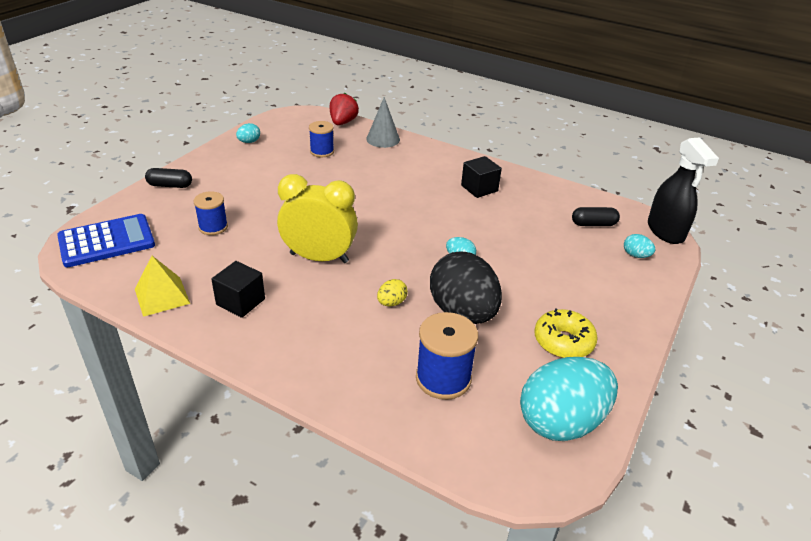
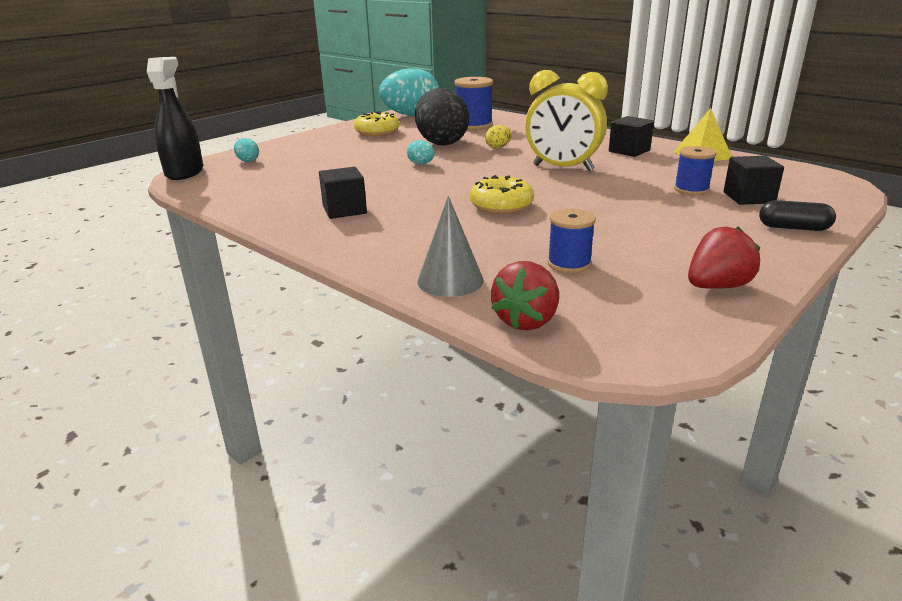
camera: 165 degrees left, 10 degrees down
(106, 241) = (805, 184): blue calculator -> none
(173, 218) = (748, 197): none -> black cube
(249, 142) = (717, 286): turquoise egg -> red strawberry
(368, 198) = (501, 206): none -> yellow donut
(593, 224) = (251, 179): black capsule -> none

